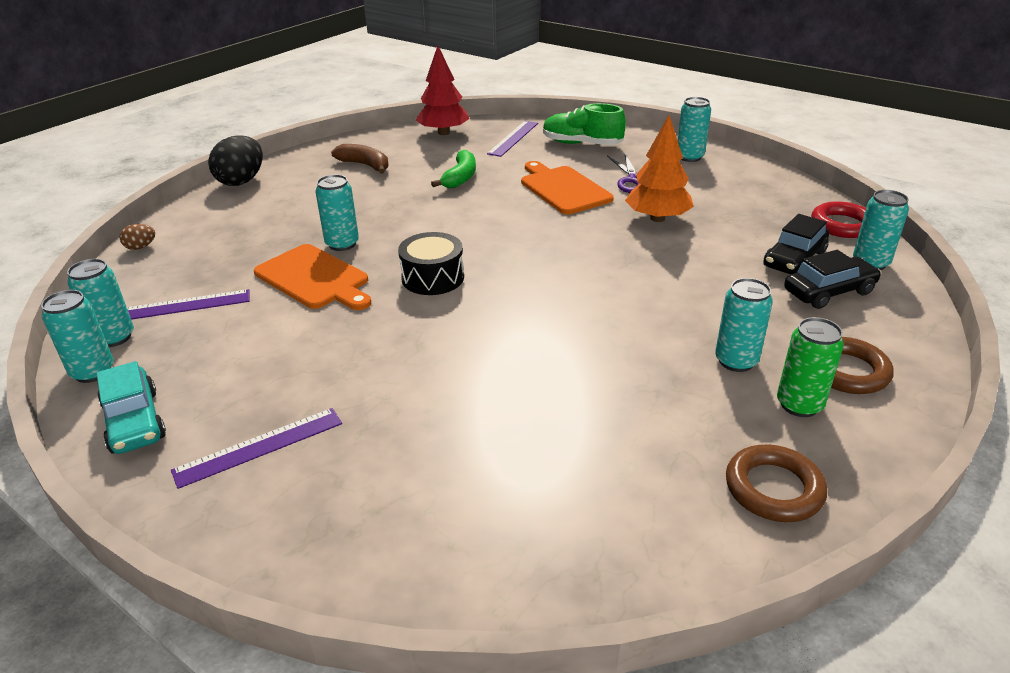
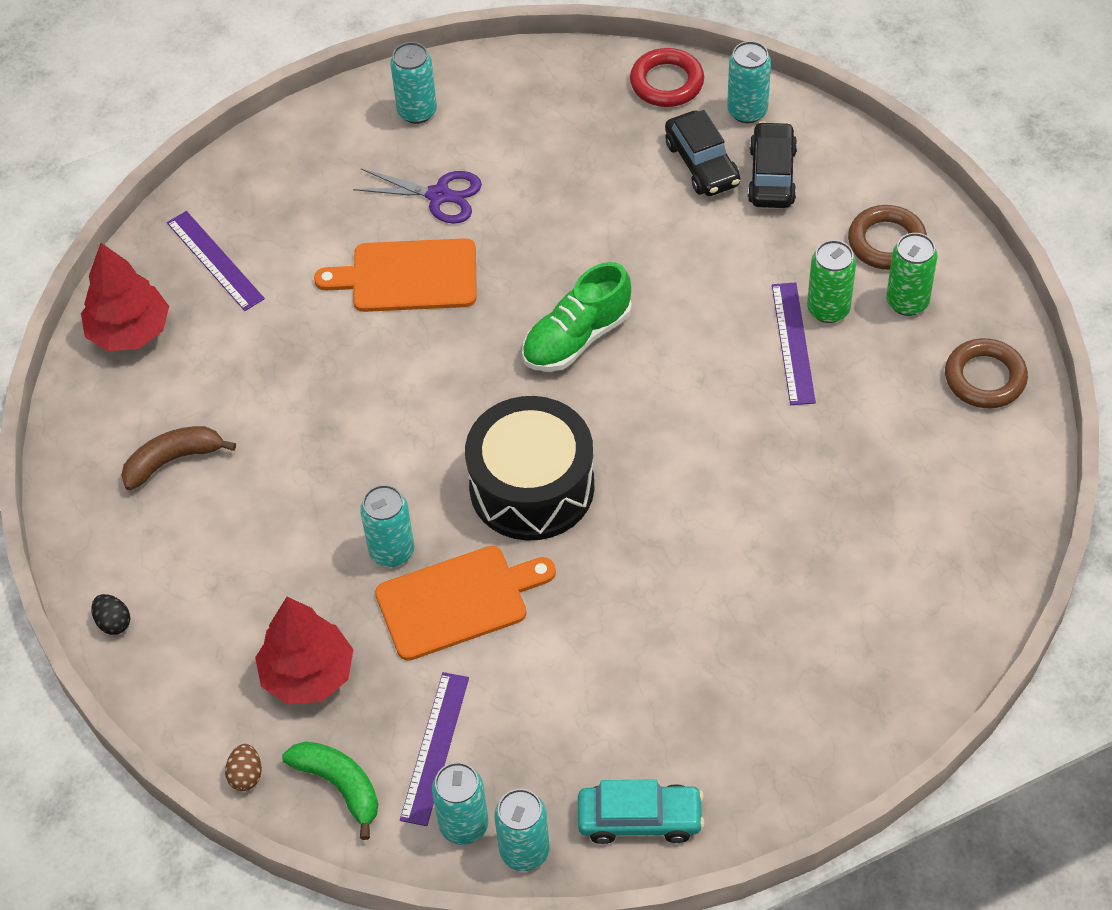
camera: 60 degrees left, 20 degrees up
(228, 244) = (307, 674): none -> red tree
(241, 181) = (113, 622): black egg -> black egg, size x0.48
(259, 447) = (738, 719): purple ruler -> purple ruler (793, 343)
(433, 278) = (532, 487): black drum -> black drum, size x1.61
(460, 177) = (296, 367): green banana -> green banana (339, 786)
(581, 144) = (293, 196): green shoe -> green shoe (577, 338)
(657, 218) = (543, 226): orange tree -> none
(736, 361) = (828, 309): turquoise can -> green can

